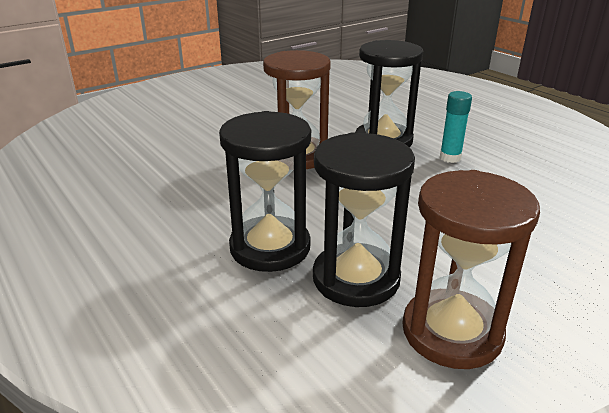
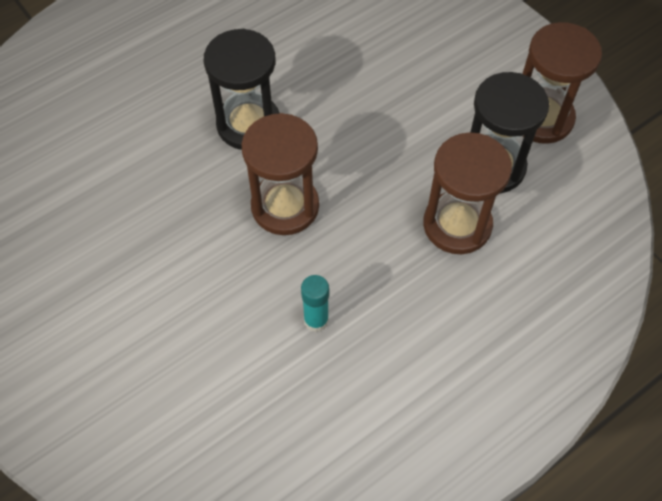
camera: 90 degrees left, 30 degrees up
(270, 247) = (457, 225): black hourglass -> brown hourglass
(450, 158) = (292, 73): turquoise glue stick -> turquoise glue stick (316, 320)

